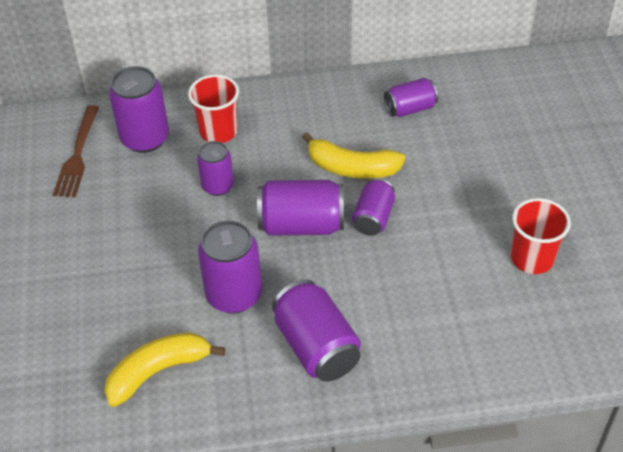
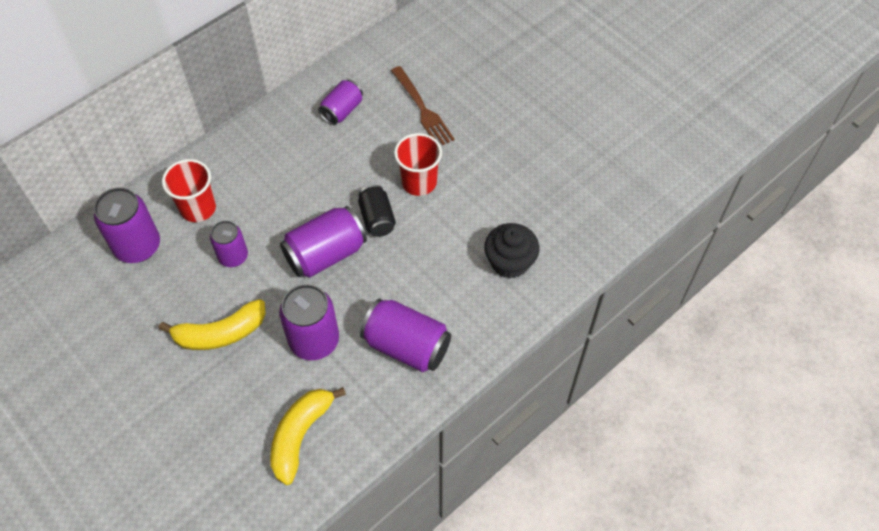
camera: 35 degrees left, 10 degrees up
(78, 155) = (87, 291): brown fork -> brown fork (422, 109)
(352, 168) = (331, 185): yellow banana -> yellow banana (221, 333)
(373, 218) = (377, 219): purple can -> black can
(480, 324) = (510, 262): none -> black cupcake
(532, 258) = (513, 191): red cup -> red cup (419, 182)

